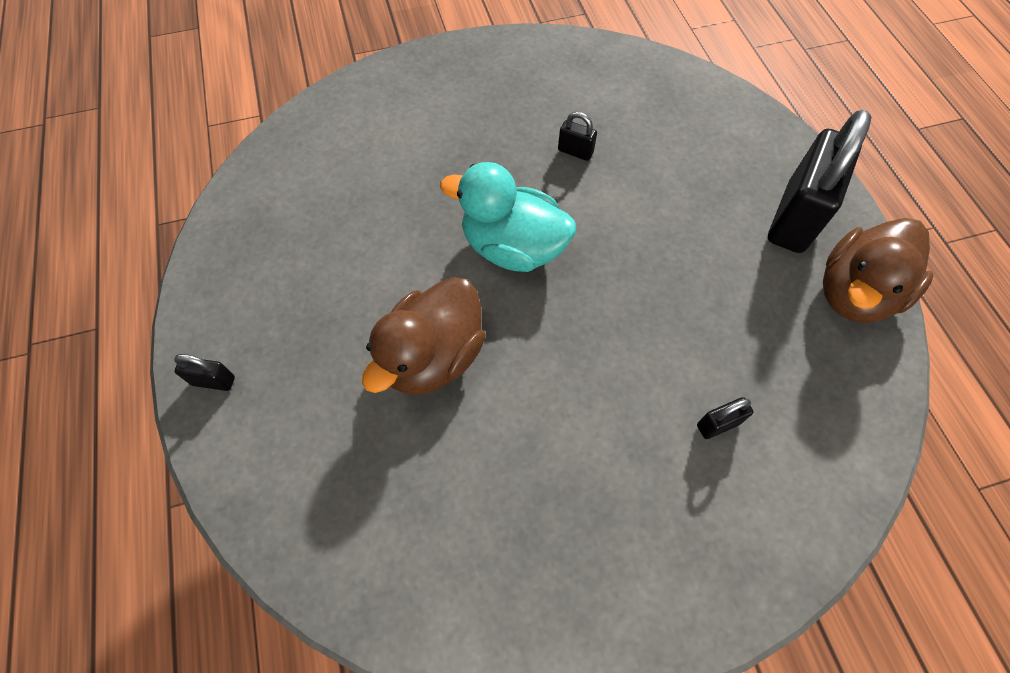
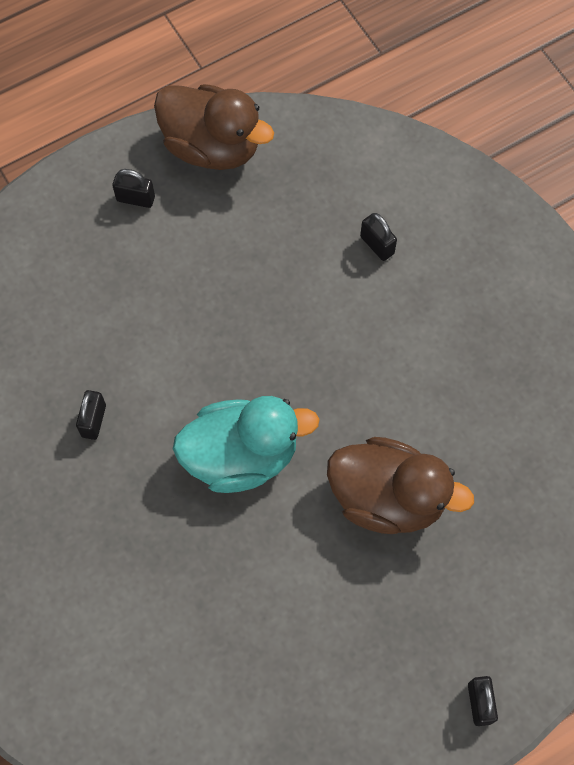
camera: 105 degrees left, 5 degrees up
(513, 247) = (241, 455): turquoise duck -> turquoise duck turned 105 degrees counterclockwise
(794, 218) = (135, 199): black padlock -> black padlock, size x0.41

